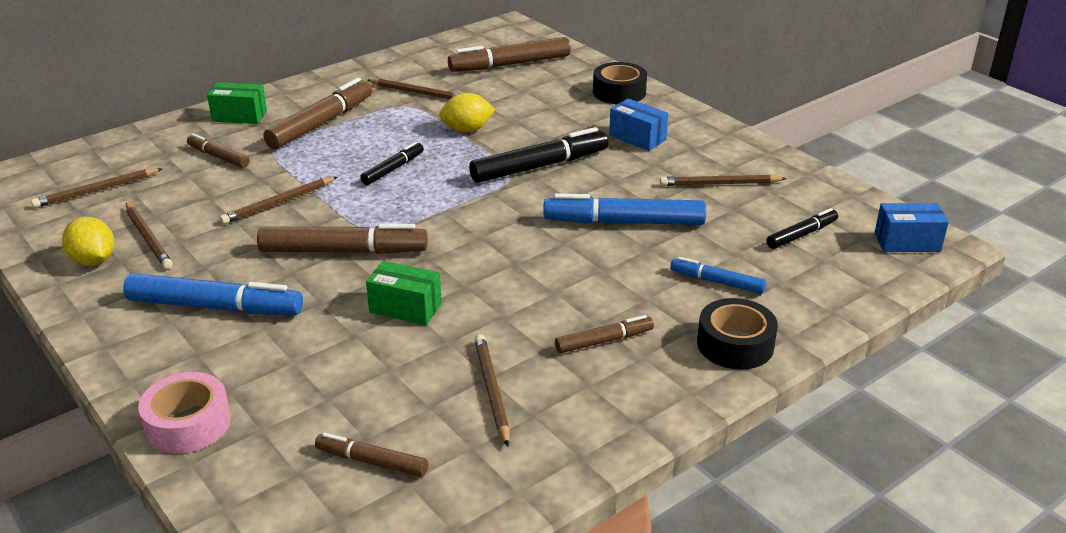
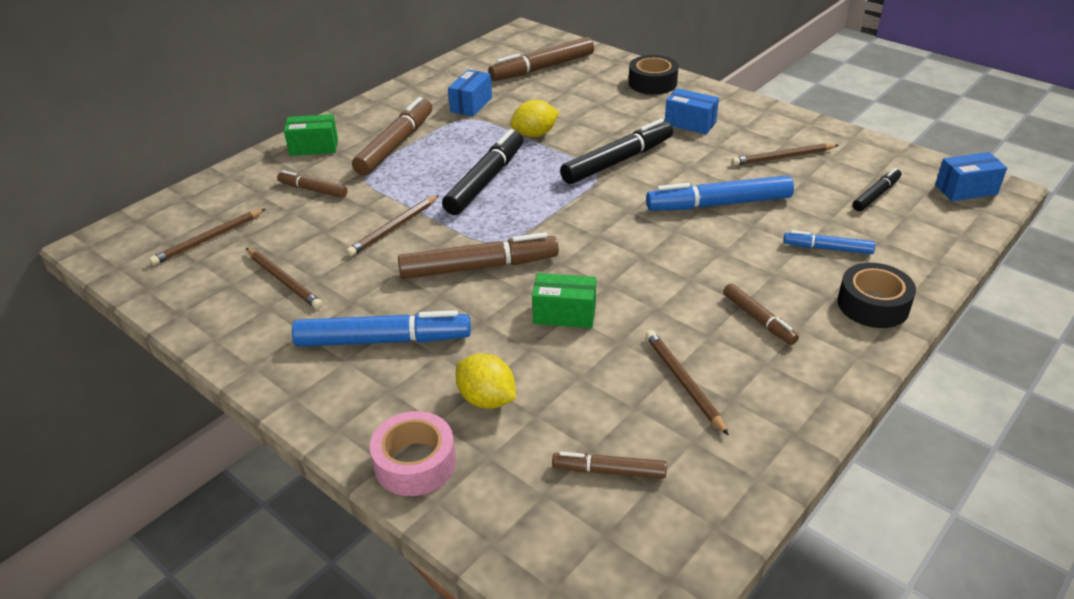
camera: 10 degrees left, 5 degrees up
(93, 260) = (240, 311): yellow lemon -> yellow lemon (487, 399)
(392, 169) = (485, 181): black marker -> black marker, size x1.81
(417, 93) = (471, 104): brown pencil -> blue box
(603, 341) = (758, 319): brown marker -> brown marker turned 90 degrees clockwise

